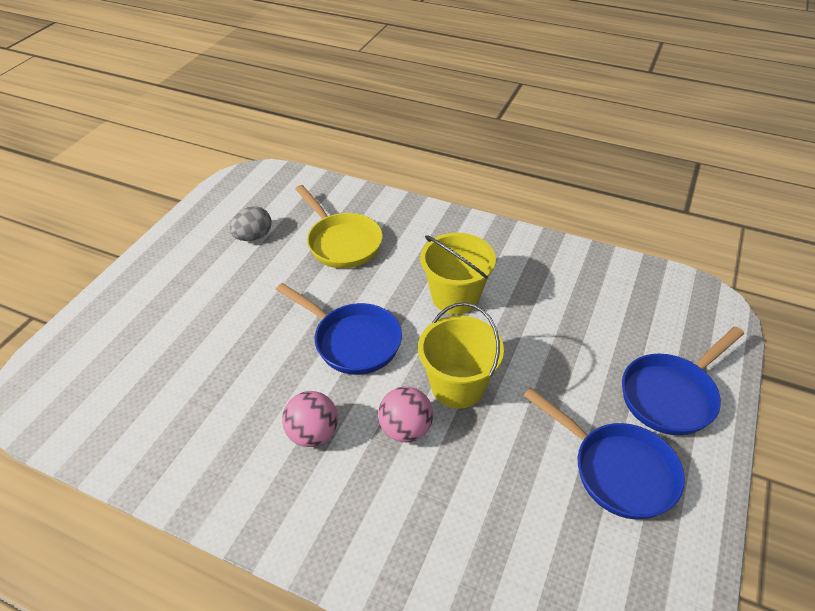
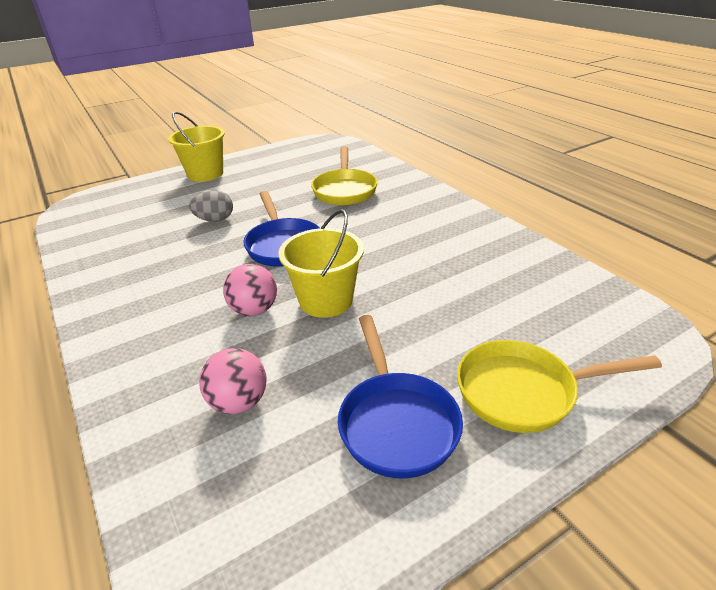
camera: 35 degrees right, 10 degrees down
(253, 237) = (290, 171): grey egg -> grey egg (215, 220)
(313, 433) = (191, 285): pink ball -> pink ball (239, 402)
(455, 297) = (392, 246): yellow bucket -> yellow bucket (205, 174)
(671, 395) = (524, 392): blue pan -> yellow pan

